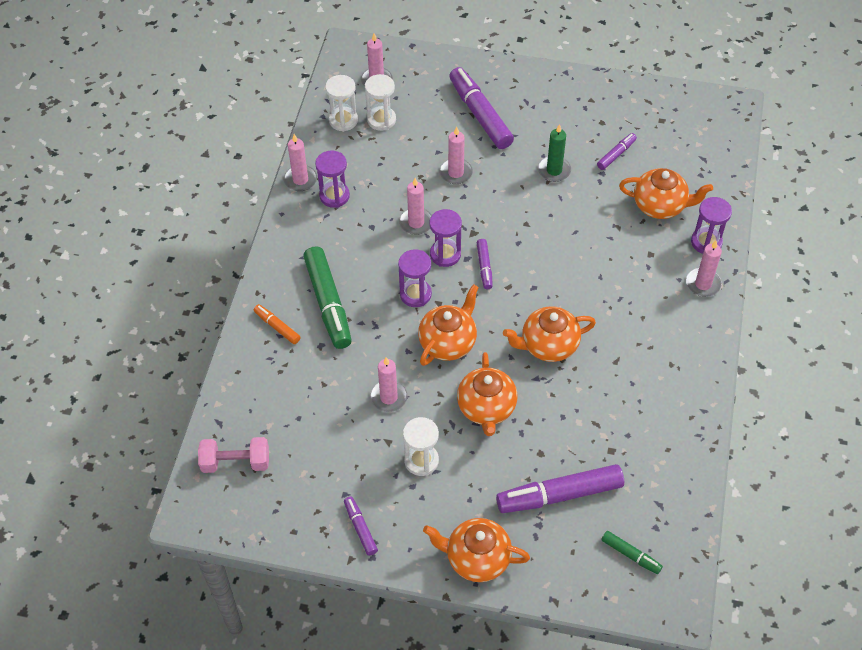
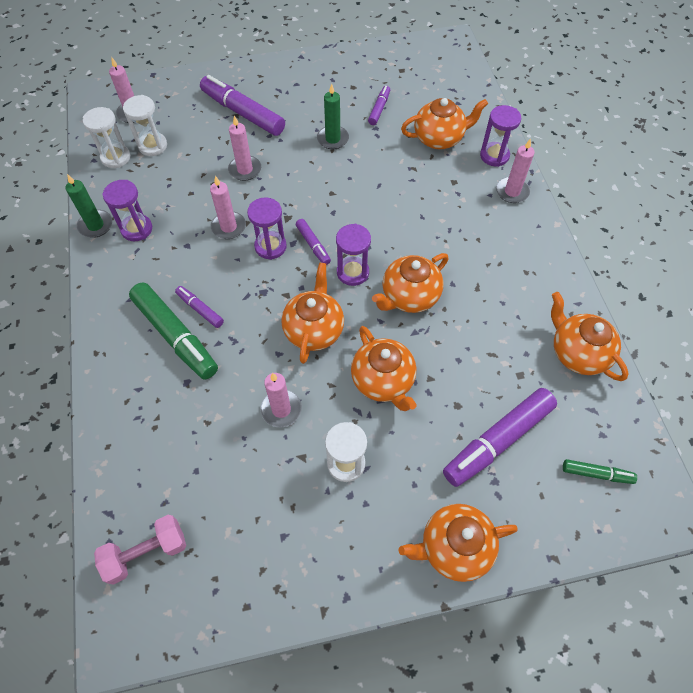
camera: 25 degrees left, 5 degrees up
(277, 327) = (132, 381): orange marker -> none
(300, 180) = (95, 225): pink candle -> green candle
(360, 528) = (318, 569): purple marker -> purple marker (200, 309)
(415, 294) = (260, 295): purple hourglass -> purple hourglass (352, 272)
(675, 453) = (577, 353): none -> orange teapot

